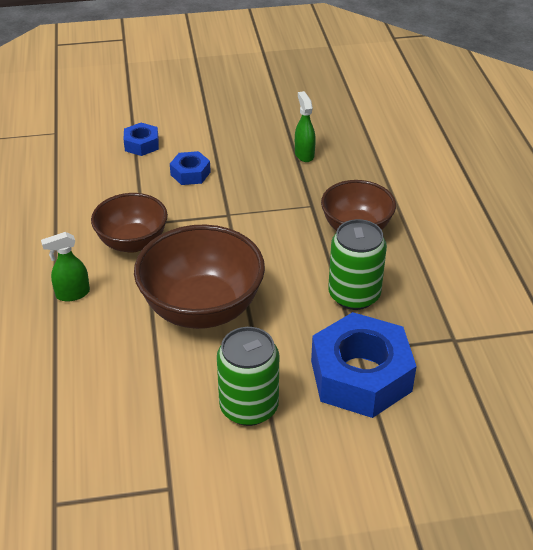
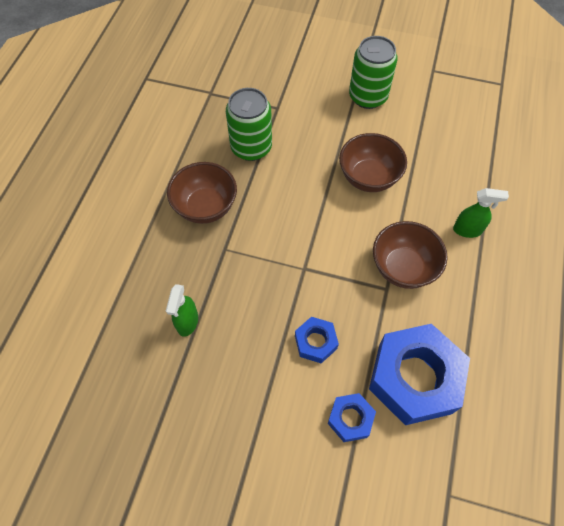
camera: 155 degrees left, 20 degrees up
(202, 309) = (368, 177): brown bowl -> brown bowl, size x0.64
(361, 376) = (287, 91): blue nut -> blue nut (414, 378)

